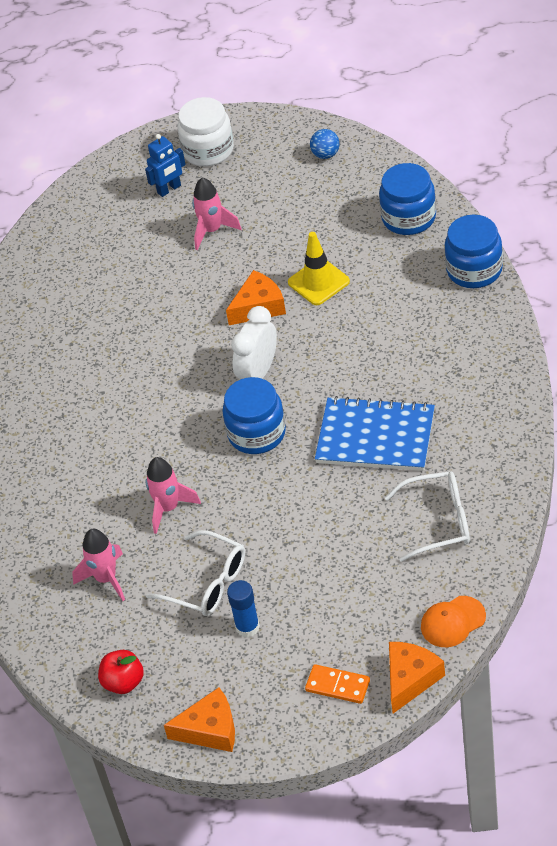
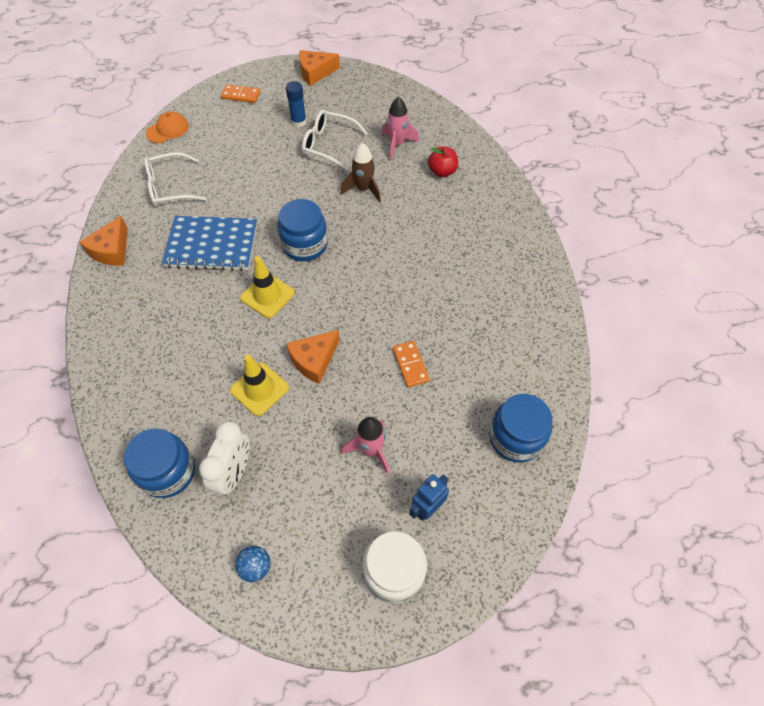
camera: 165 degrees right, 10 degrees up
(123, 682) = (371, 92): red apple -> red apple (442, 171)
(156, 300) = (410, 365): none -> orange domino
(168, 508) = (363, 189): pink rocket -> brown rocket
(258, 373) = (308, 295): white clock -> white clock (234, 473)
(306, 374) = (267, 295): none -> yellow traffic cone
(410, 679) = (197, 100): orange cheese -> orange cheese (111, 250)
(474, 270) = (111, 406): blue jar -> blue jar (516, 438)

